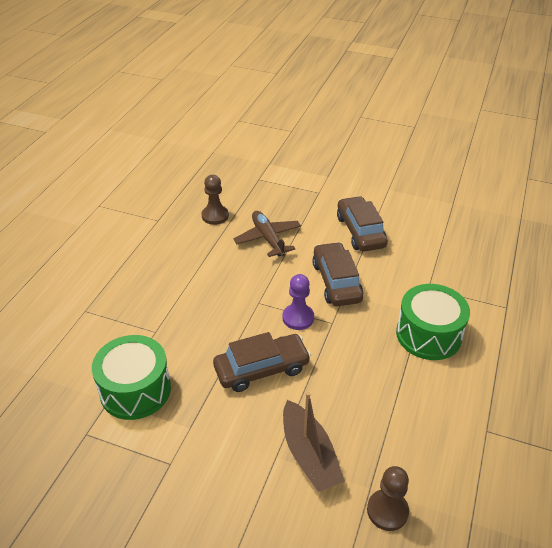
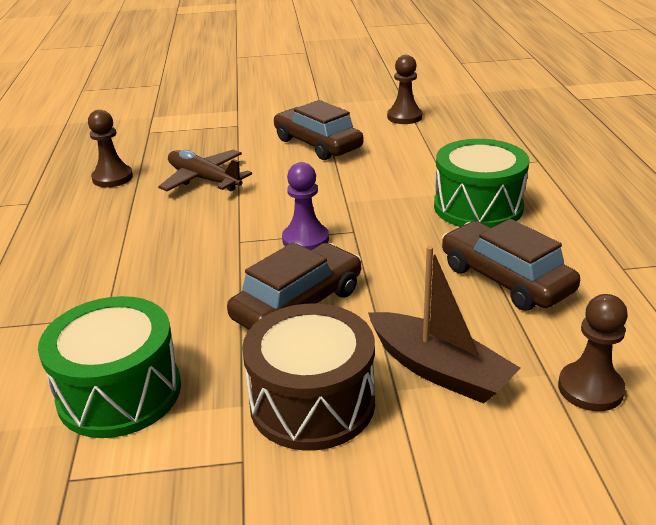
camera: 25 degrees left, 10 degrees down
(226, 444) = (312, 403): none -> brown drum
(336, 282) = (326, 193): brown car -> brown car (505, 279)
(440, 225) = (404, 117): none -> brown pawn

